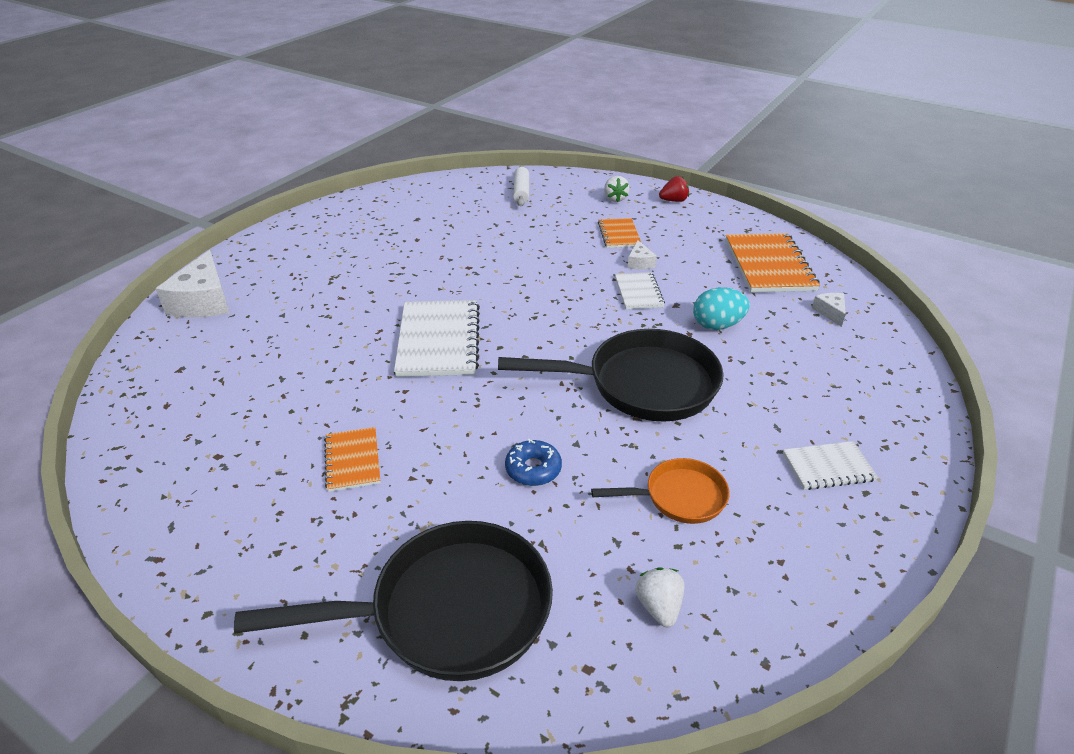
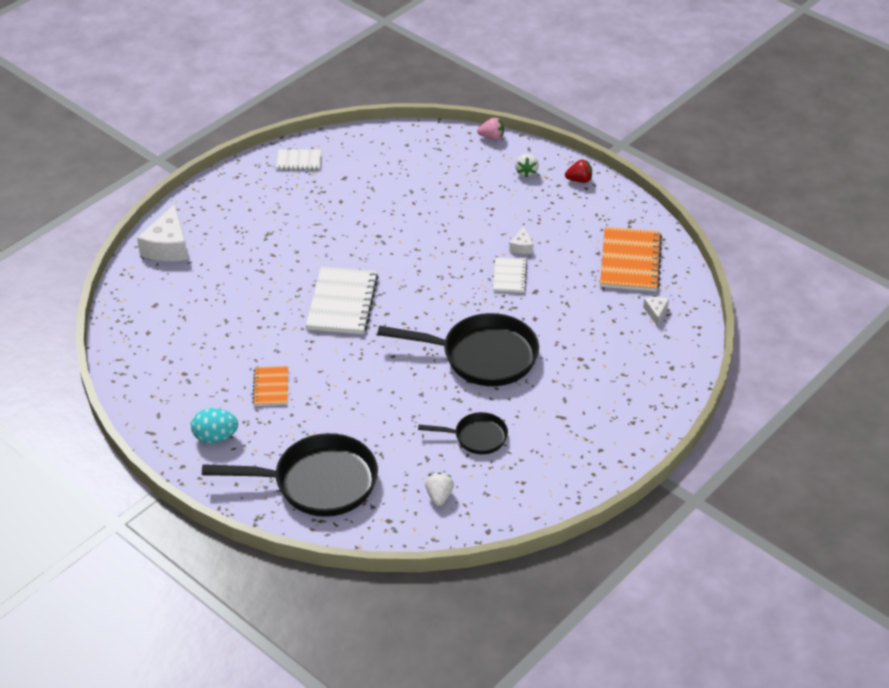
camera: 10 degrees right, 5 degrees up
(521, 192) = (443, 155): white rolling pin -> none
(533, 469) = (387, 407): blue donut -> none
(567, 175) = (491, 137): none -> pink strawberry
(619, 234) = (515, 214): orange notebook -> none
(679, 497) = (476, 437): orange pan -> black pan
(717, 325) = (559, 314): turquoise egg -> turquoise egg (215, 437)
(828, 467) = (584, 431): white notebook -> white notebook (299, 161)

